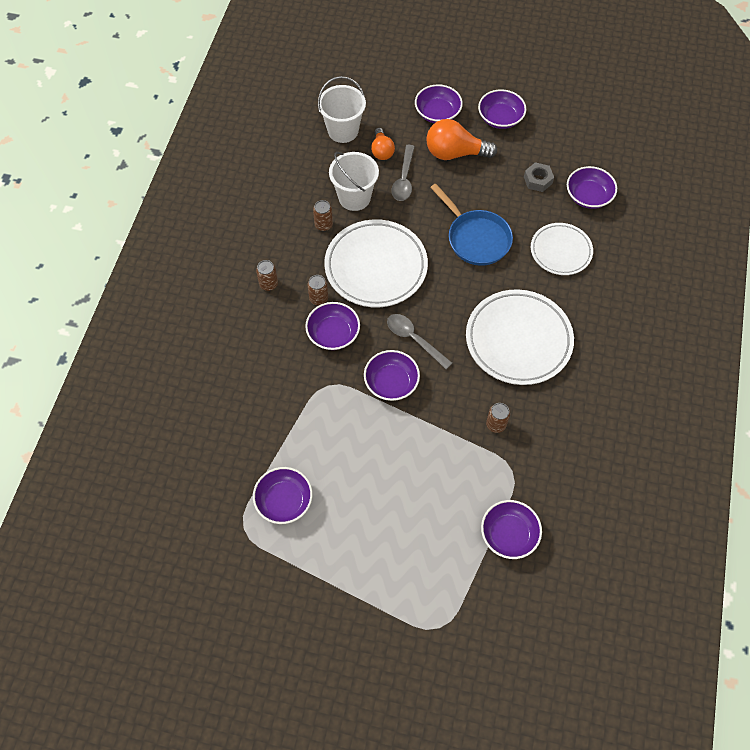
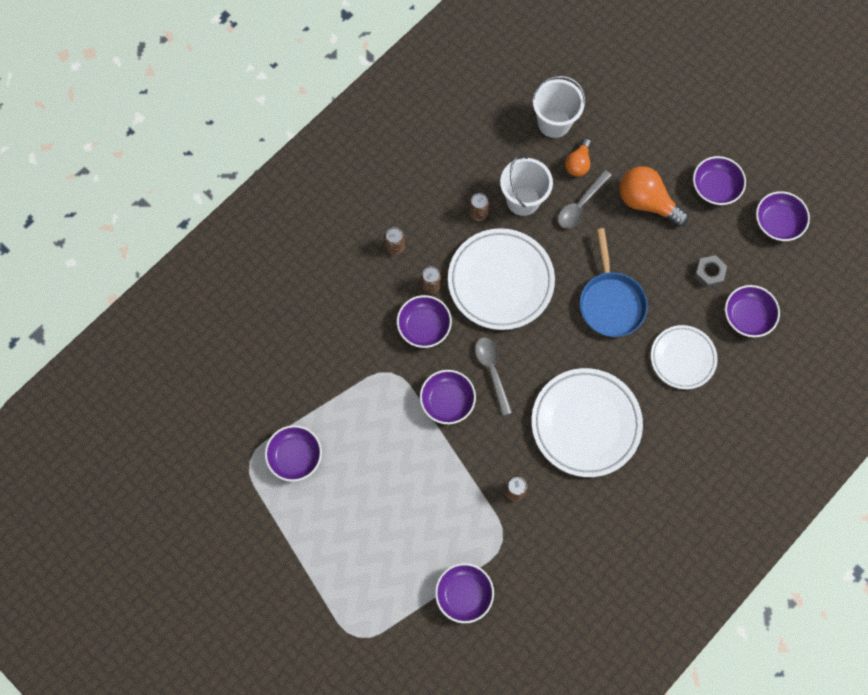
camera: 30 degrees right, 10 degrees up
(437, 113) = (656, 150): purple bowl -> purple bowl (777, 222)

